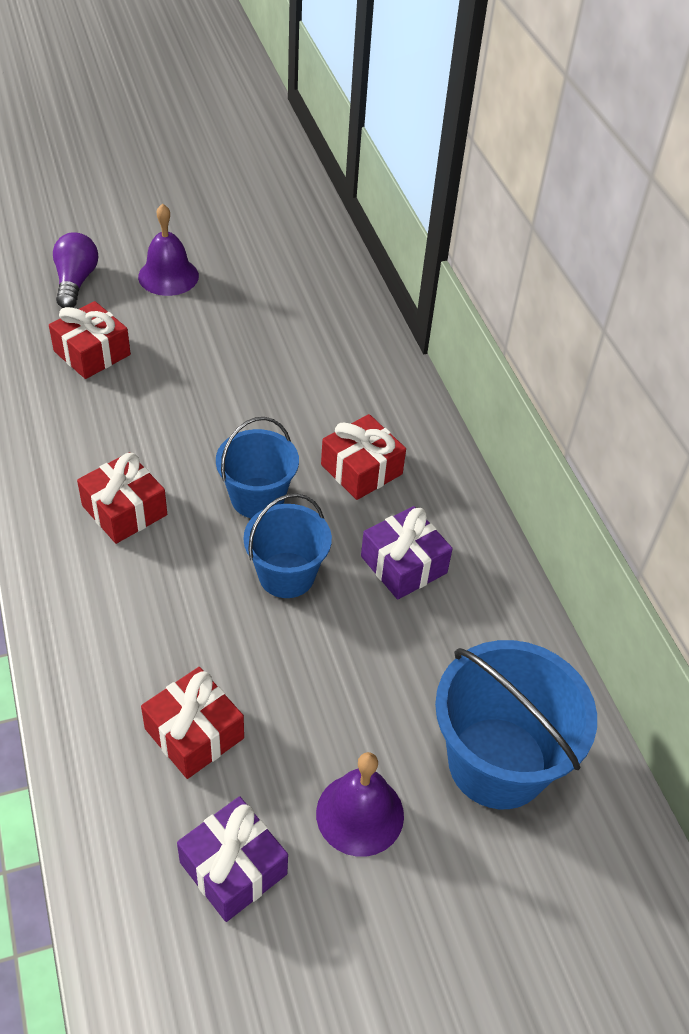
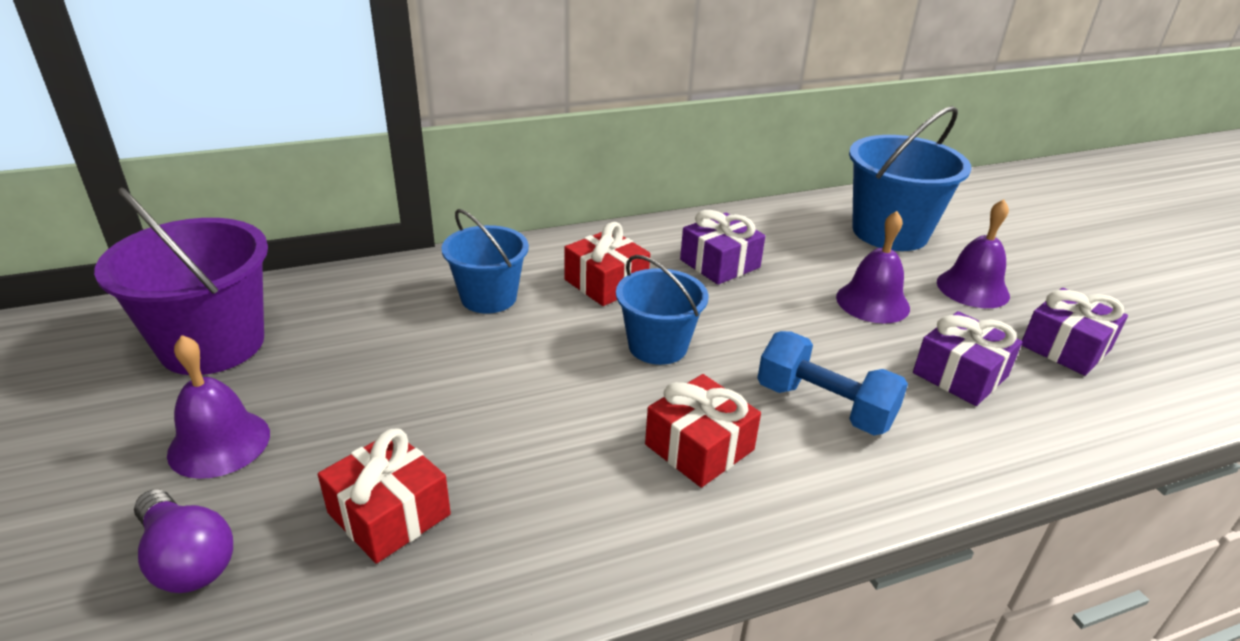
camera: 90 degrees left, 15 degrees down
(75, 281) = (187, 559): purple light bulb -> purple light bulb turned 135 degrees counterclockwise
(161, 604) = (824, 406): none -> blue dumbbell
(194, 733) = (960, 374): red gift -> purple gift
(273, 255) = (212, 344): none -> purple bucket
(286, 575) = (754, 326): blue bucket -> blue bucket (489, 297)
(328, 692) = (872, 302): none -> purple bell

